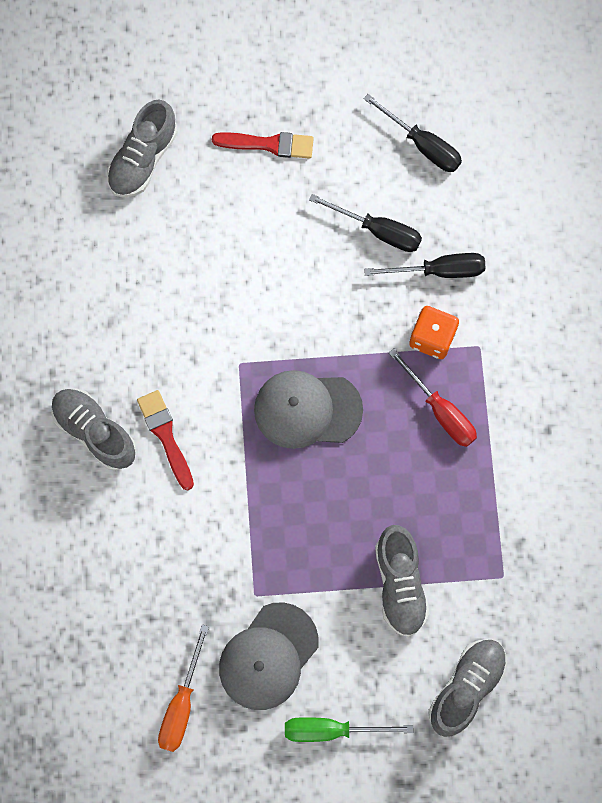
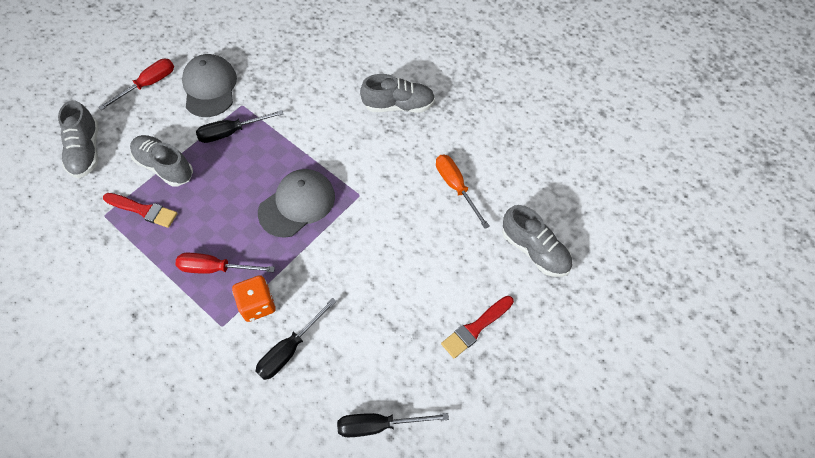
camera: 135 degrees right, 15 degrees down
(143, 159) = (534, 250): grey shoe -> grey shoe turned 150 degrees clockwise
(166, 436) = (361, 132): red brush -> red brush (143, 210)
(181, 704) = (236, 42): orange screwdriver -> orange screwdriver (456, 187)
(331, 729) = (148, 84): green screwdriver -> red screwdriver
(378, 230) = (353, 338): black screwdriver -> black screwdriver (231, 132)

